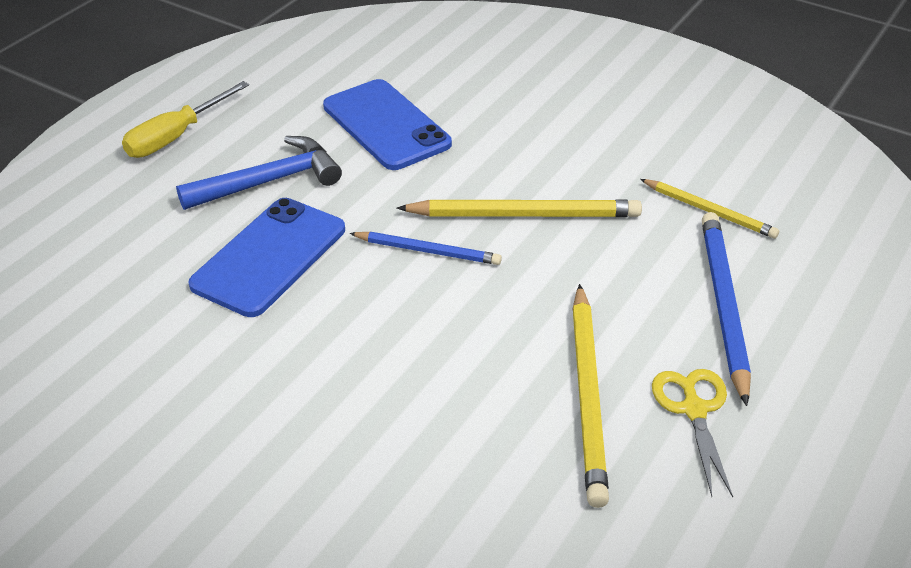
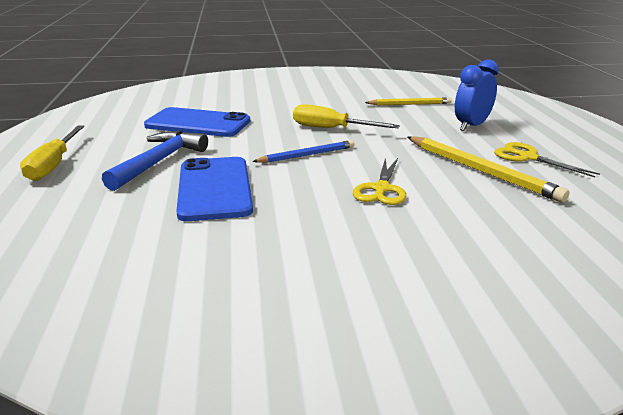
camera: 40 degrees left, 15 degrees down
(426, 356) = (381, 189): none -> yellow scissors
(524, 214) = (331, 129): yellow pencil -> yellow screwdriver
(723, 305) = (471, 126): blue pencil -> blue clock

